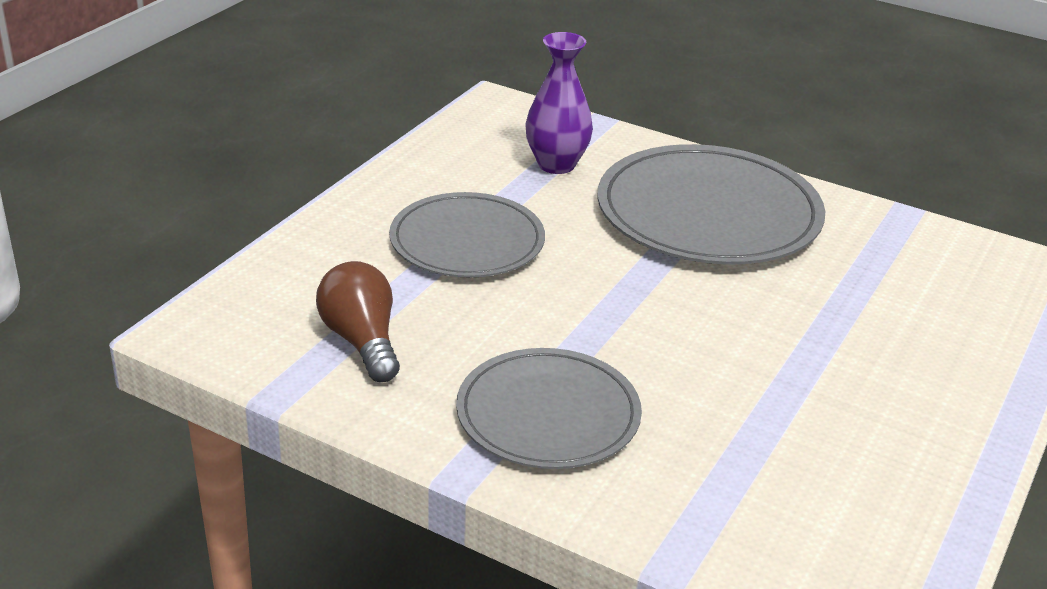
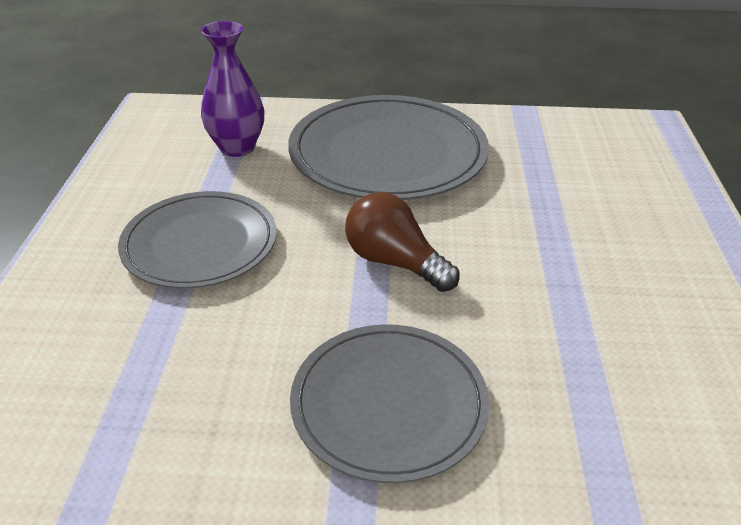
camera: 25 degrees left, 5 degrees up
(362, 341) = (152, 393): brown light bulb -> brown light bulb (394, 262)

